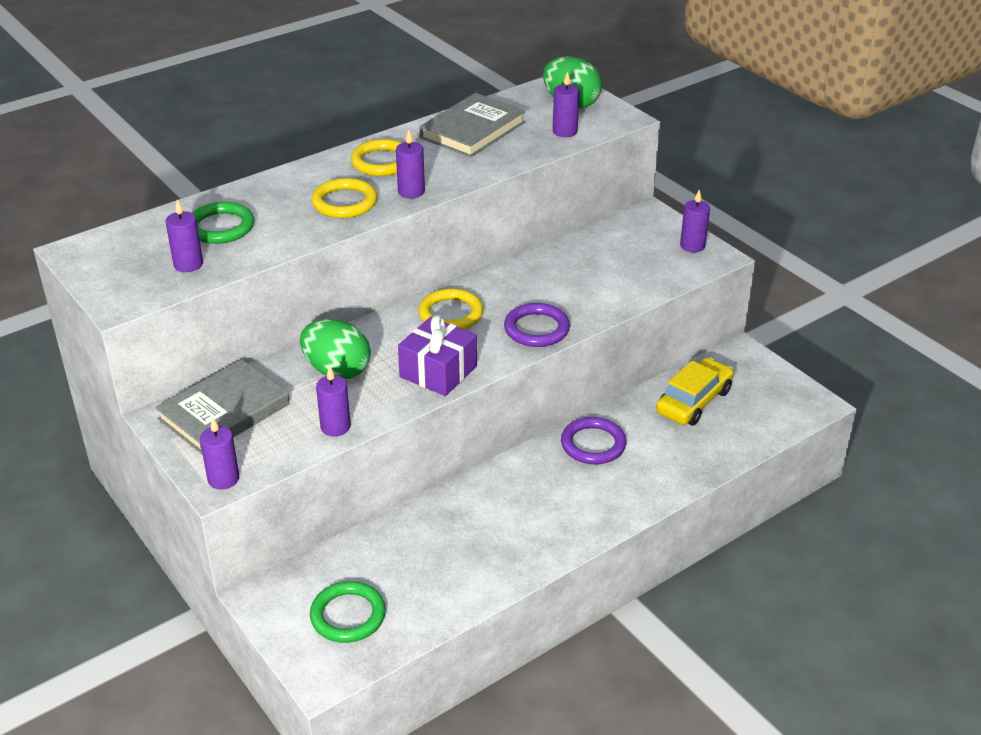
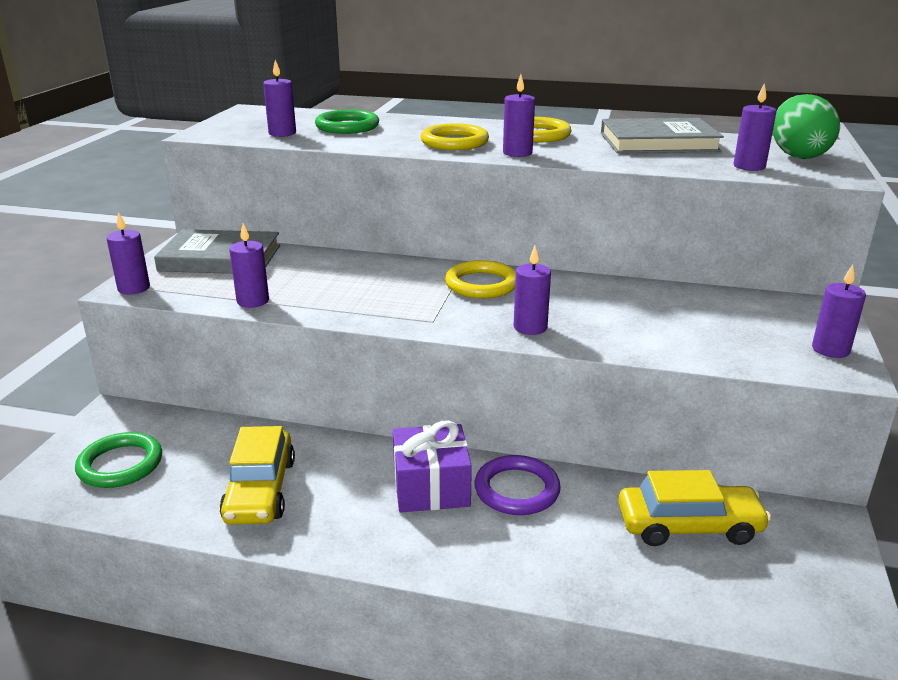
camera: 50 degrees right, 10 degrees down
(337, 370) = (329, 274): green egg -> none
(438, 372) = (391, 311): purple gift -> purple gift (431, 487)
(465, 556) = (260, 490): none -> yellow car
(536, 329) = (530, 327): purple ring -> purple candle

